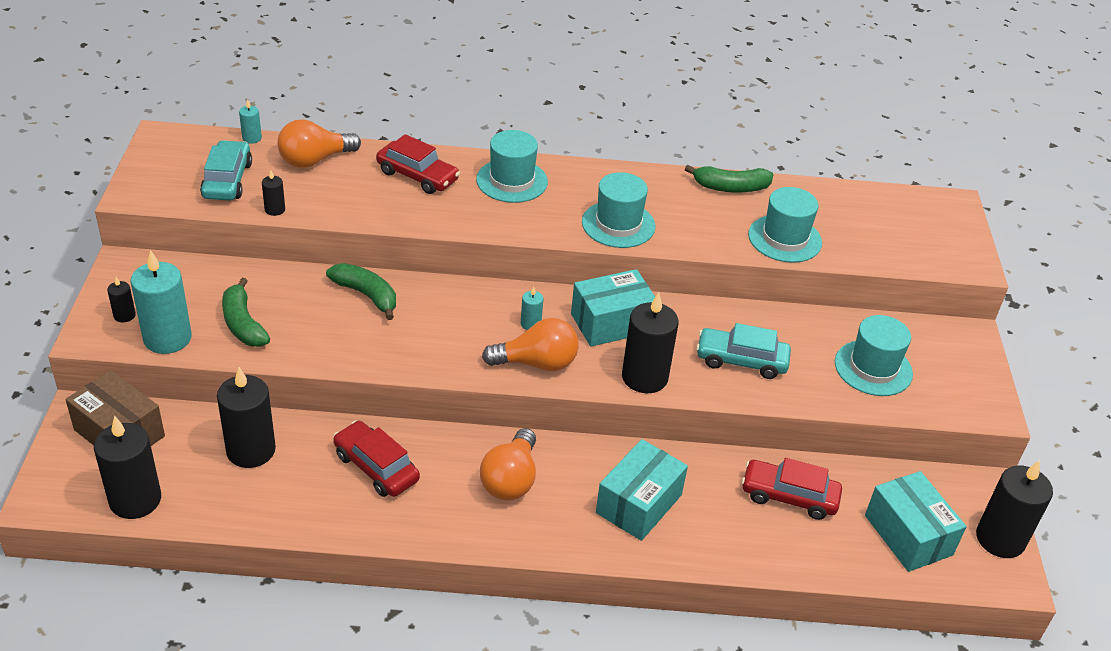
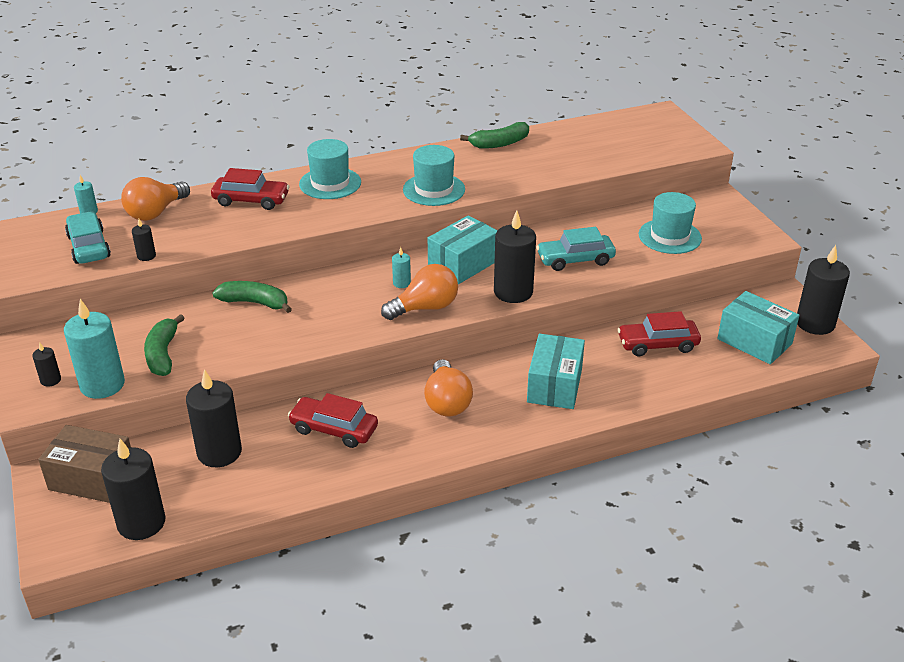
camera: 20 degrees left, 5 degrees down
(243, 324) = (163, 354): green banana -> green banana turned 45 degrees clockwise
(784, 239) = (562, 165): turquoise hat -> none

